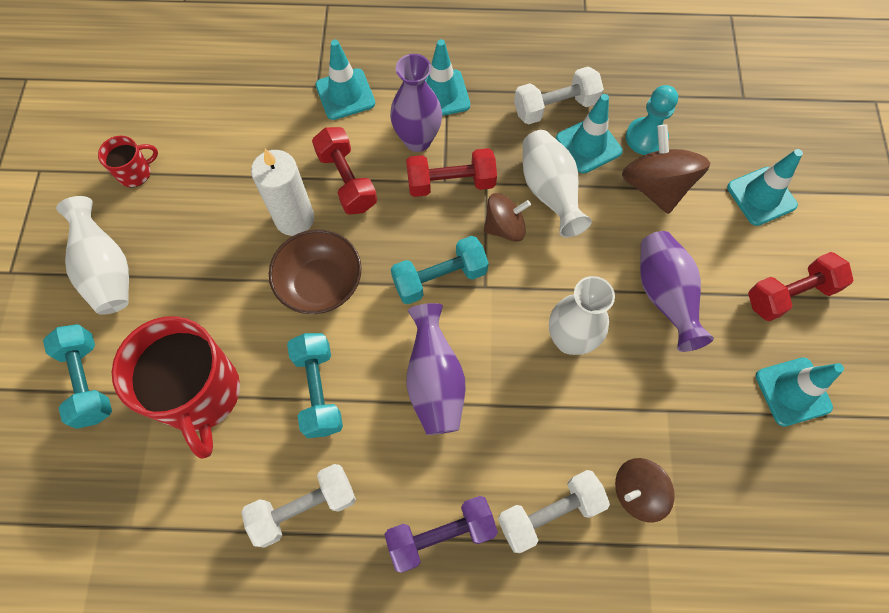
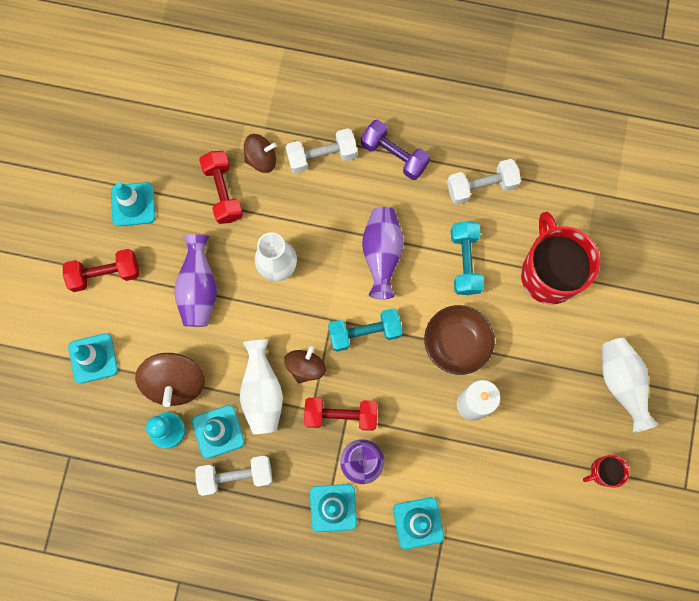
camera: 170 degrees left, 10 degrees up
(88, 381) = (630, 297): turquoise dumbbell -> none
(347, 180) = (426, 432): red dumbbell -> red dumbbell (223, 192)
(441, 535) = (394, 155): purple dumbbell -> purple dumbbell turned 45 degrees clockwise
(504, 227) = (305, 367): brown spinning top -> brown spinning top turned 120 degrees clockwise

